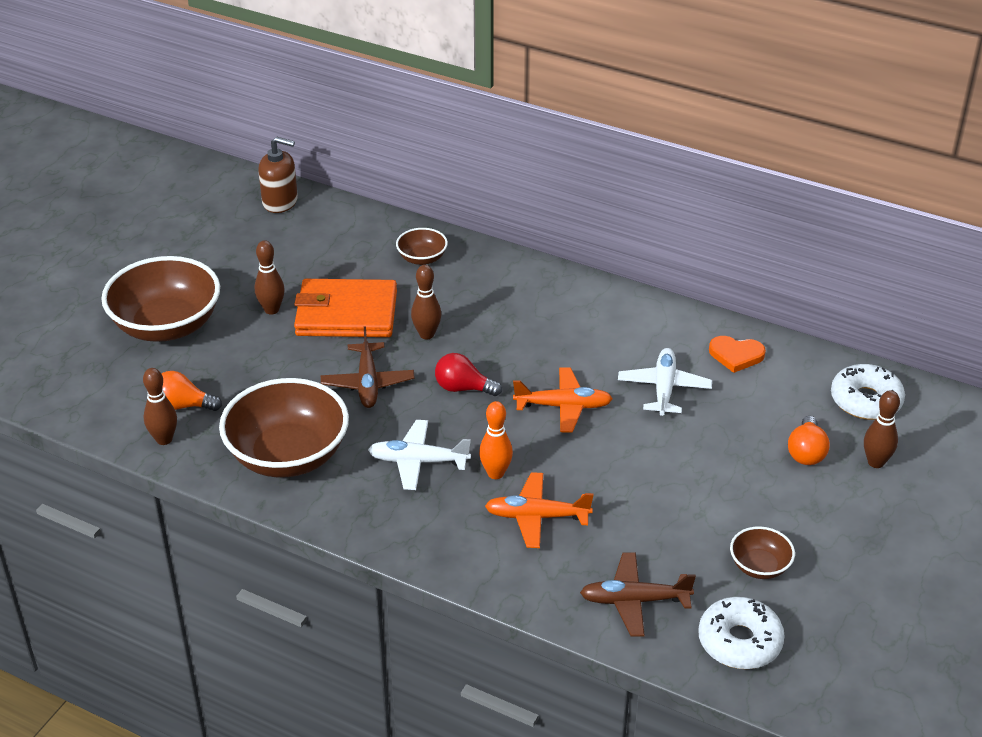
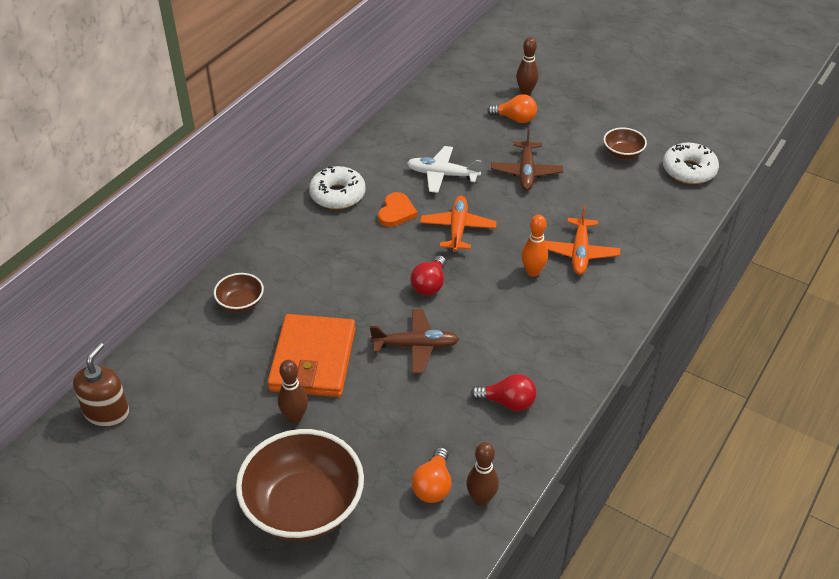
camera: 85 degrees left, 5 degrees up
(288, 455) = (508, 402): brown bowl -> red light bulb
(418, 461) = (518, 316): white plane -> none
(426, 334) = (354, 304): brown bowling pin -> none
(634, 600) = (658, 212): brown plane -> brown plane (526, 172)
(736, 355) = (409, 136): orange heart -> orange heart (396, 212)
(865, 401) = (465, 86): white donut -> white donut (337, 195)

